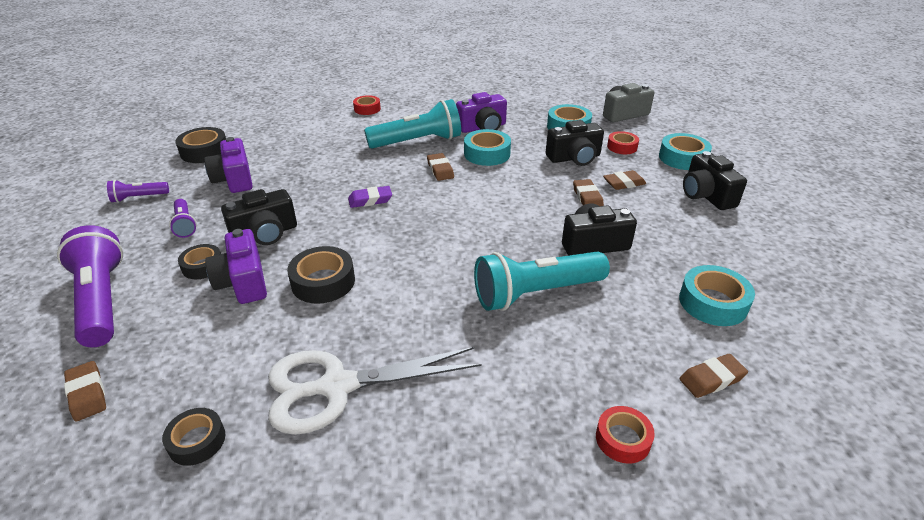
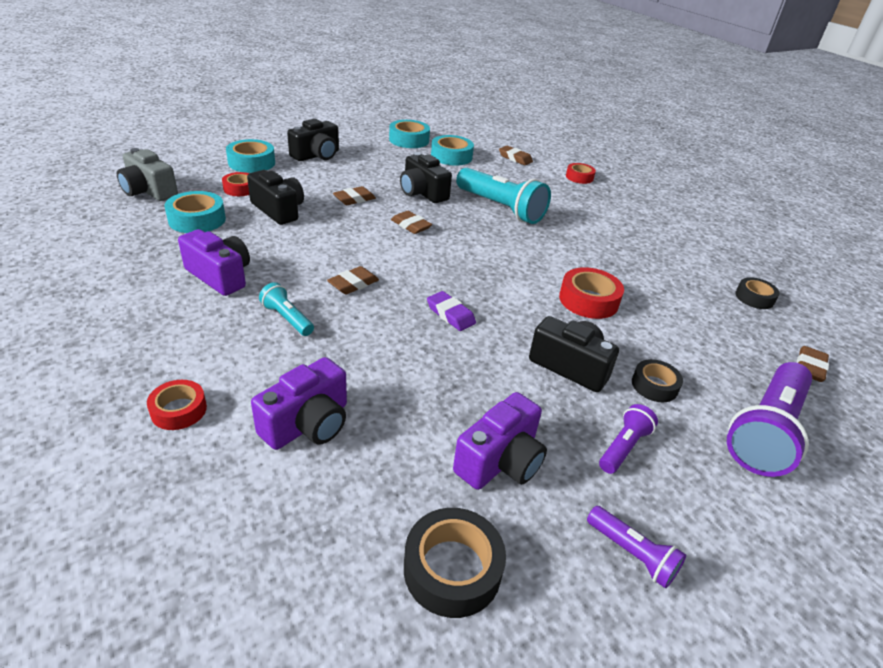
camera: 120 degrees left, 0 degrees up
(243, 282) = (639, 346): purple camera -> purple camera (308, 424)
(323, 282) = (588, 300): black tape -> red tape
(337, 386) = (659, 261): white scissors -> none
(418, 142) = (287, 318): turquoise flashlight -> turquoise flashlight, size x0.49
(487, 154) = (296, 261): turquoise tape -> turquoise tape (409, 140)
(624, 183) = (317, 185): brown eraser -> brown eraser (411, 225)

